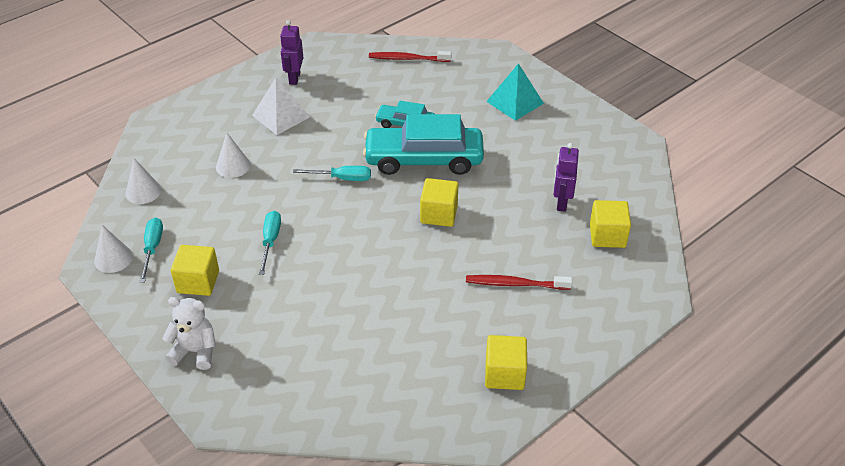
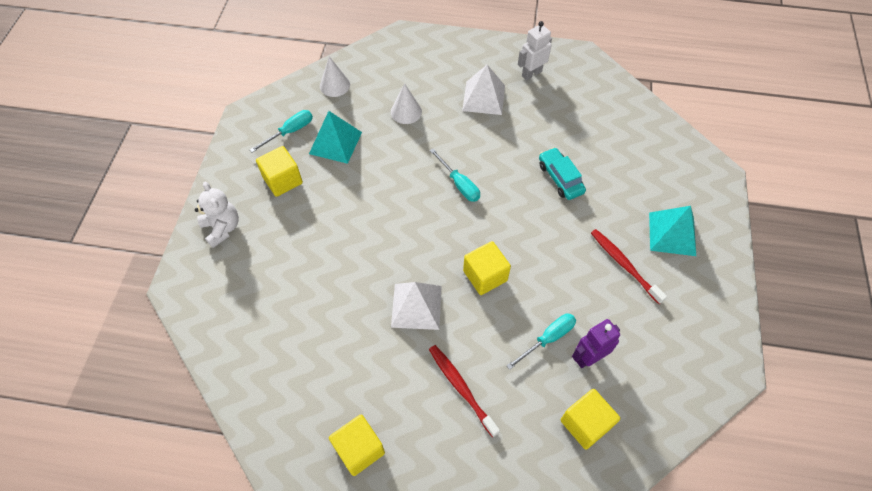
camera: 50 degrees right, 15 degrees up
(113, 258) = (263, 119): white cone -> none
(205, 226) = (335, 143): none -> turquoise pyramid
(270, 241) = (356, 190): turquoise screwdriver -> turquoise screwdriver (548, 339)
(294, 78) = (531, 73): purple robot -> white robot
(407, 59) = (635, 123): red toothbrush -> red toothbrush (624, 265)
(420, 268) = (416, 306): none -> white pyramid
(424, 159) = (534, 220): turquoise car -> none

